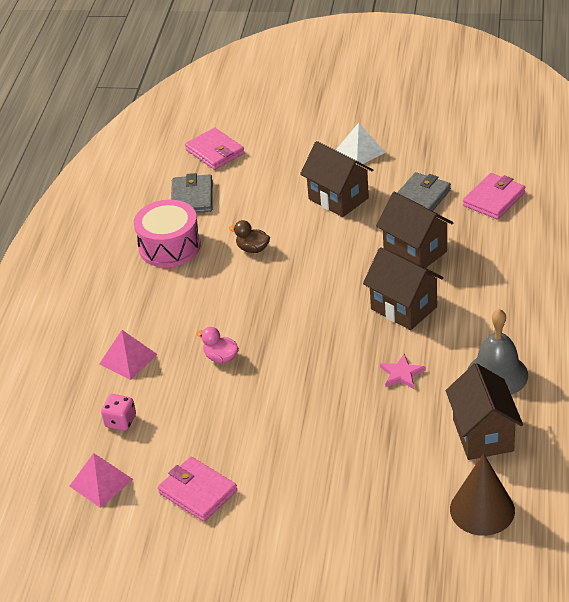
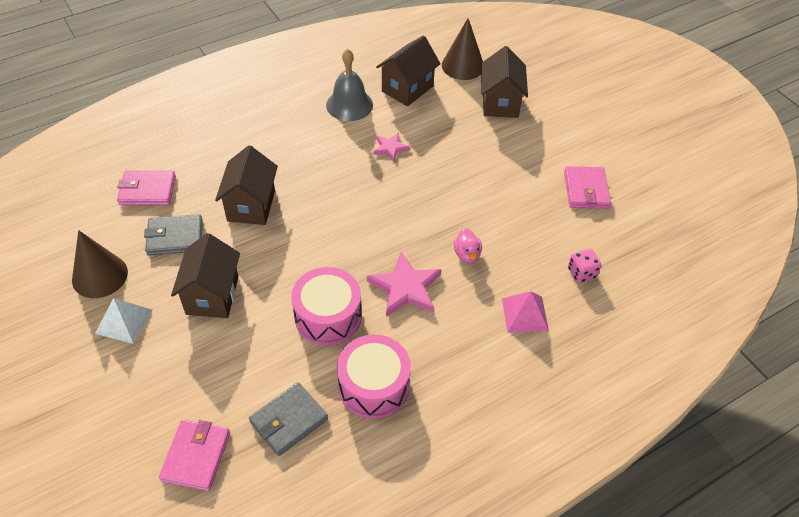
camera: 135 degrees left, 10 degrees up
(101, 482) = (636, 245): pink pyramid -> none
(231, 303) = (405, 287): none -> pink star
(252, 249) = (328, 316): brown duck -> pink drum
(403, 308) = (323, 179): brown house -> brown house (500, 103)
(418, 151) = (100, 276): none -> brown cone

